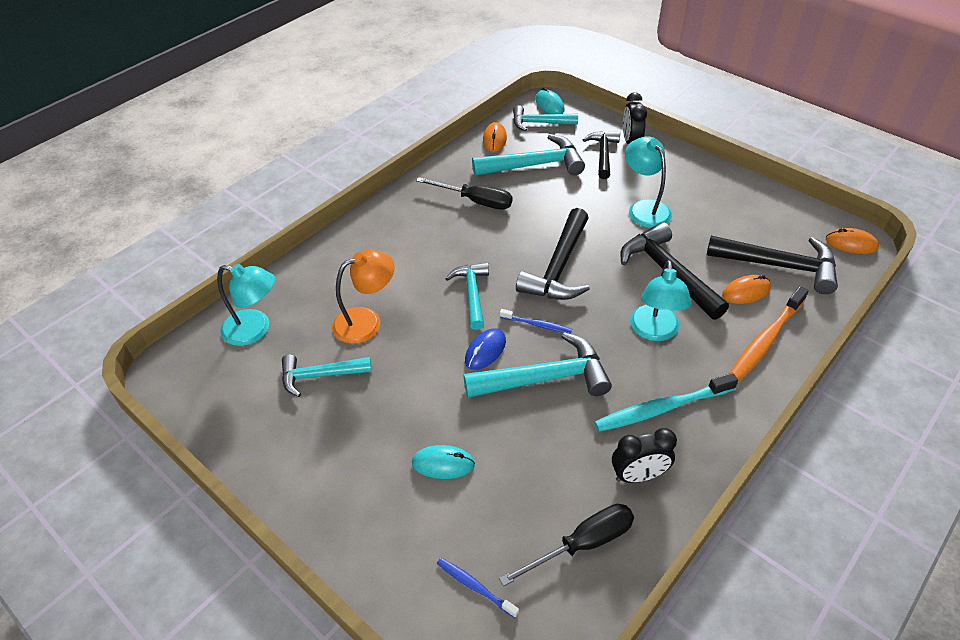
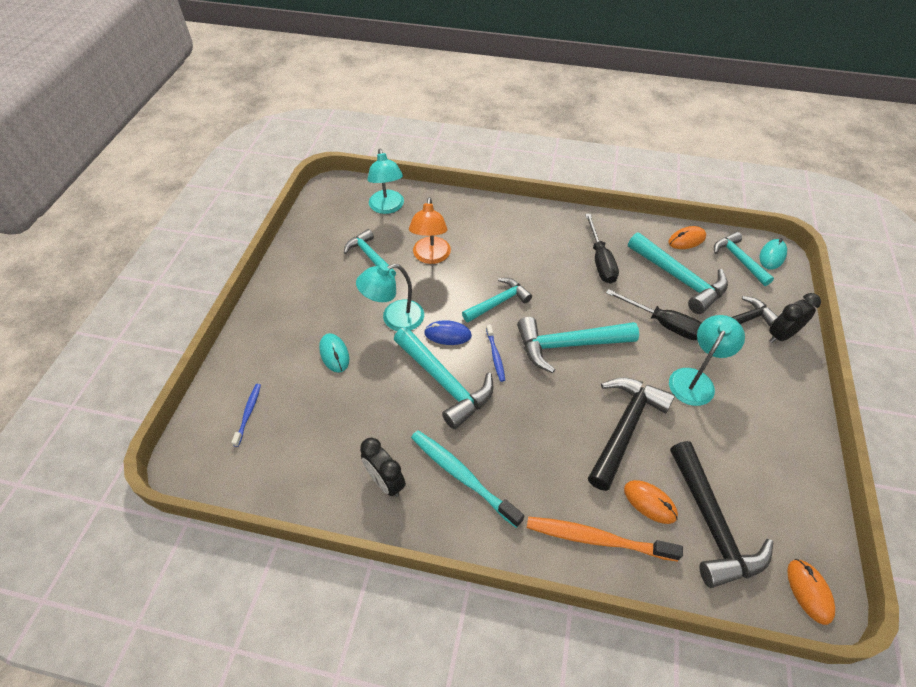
camera: 60 degrees right, 5 degrees up
(366, 321) = (431, 257): orange lamp -> orange lamp turned 60 degrees clockwise
(558, 268) = (568, 345): black hammer -> turquoise hammer
(582, 544) = (307, 465): black screwdriver -> black screwdriver (663, 324)
(654, 331) = (544, 441): turquoise lamp -> turquoise lamp (394, 318)

